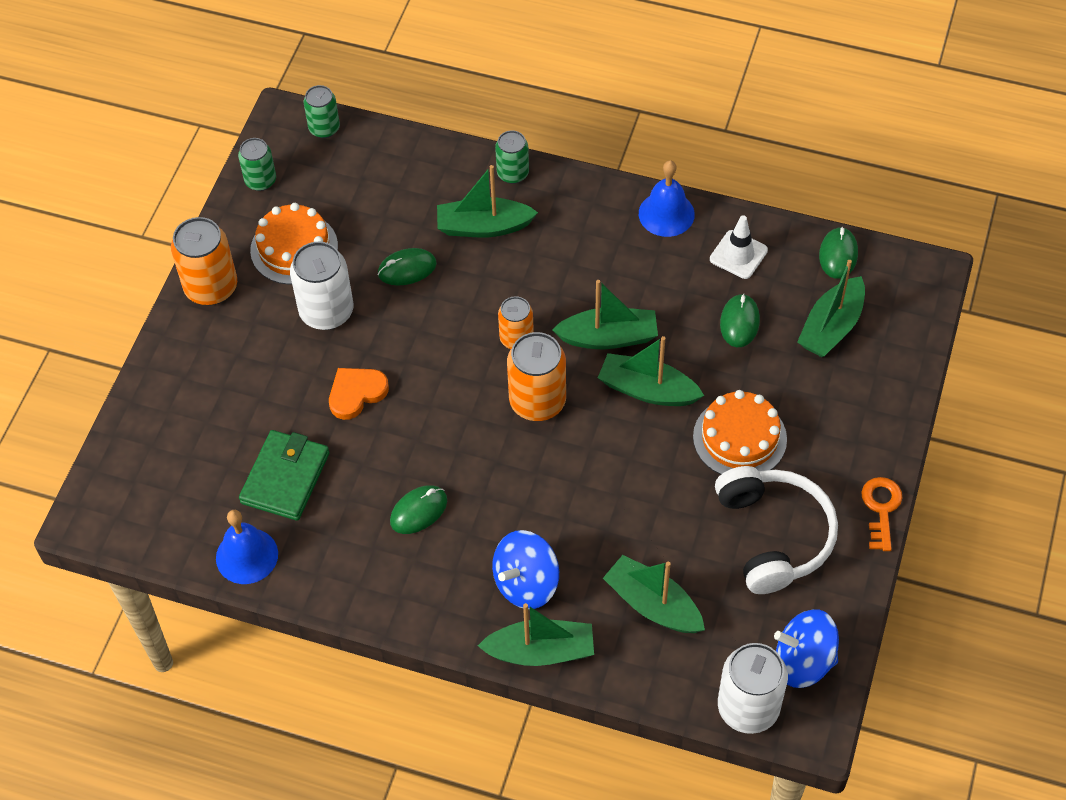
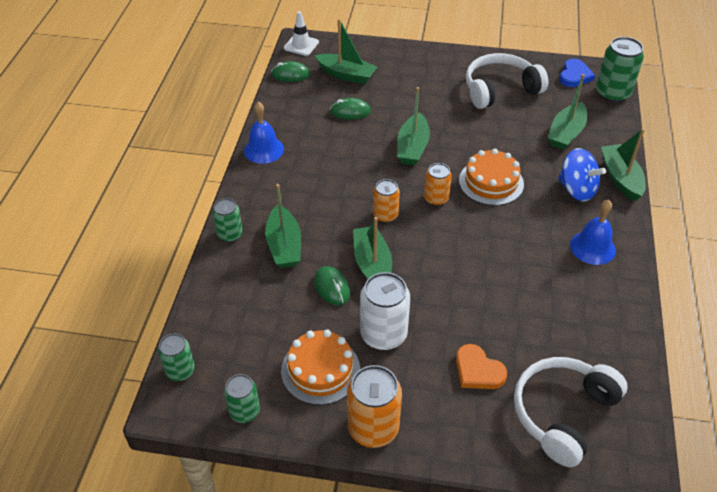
camera: 100 degrees left, 10 degrees down
(179, 466) = (563, 413): none -> white headphones
(247, 556) = (623, 348): blue bell -> blue bell (592, 247)
(285, 478) = (547, 335): green wallet -> none
(356, 393) = (457, 302): orange heart -> orange heart (478, 371)
(419, 511) = (545, 250): green mouse -> none
(537, 401) = (436, 199): orange can -> orange can, size x0.61
(608, 337) = (374, 169): green boat -> green boat (372, 264)
(738, 255) = (295, 115): white traffic cone -> white traffic cone (301, 45)
(739, 438) = (437, 106): orange cake -> orange cake (491, 182)
(748, 708) = (612, 93): white can -> green can
(803, 661) = (574, 76): blue spinning top -> blue heart
(881, 509) = (468, 53): orange key -> none

